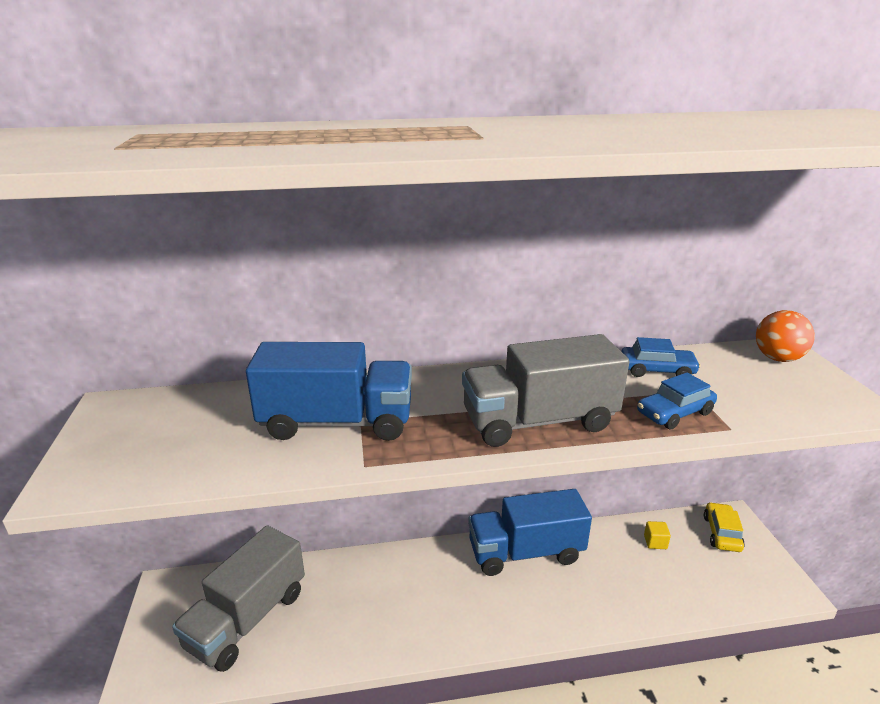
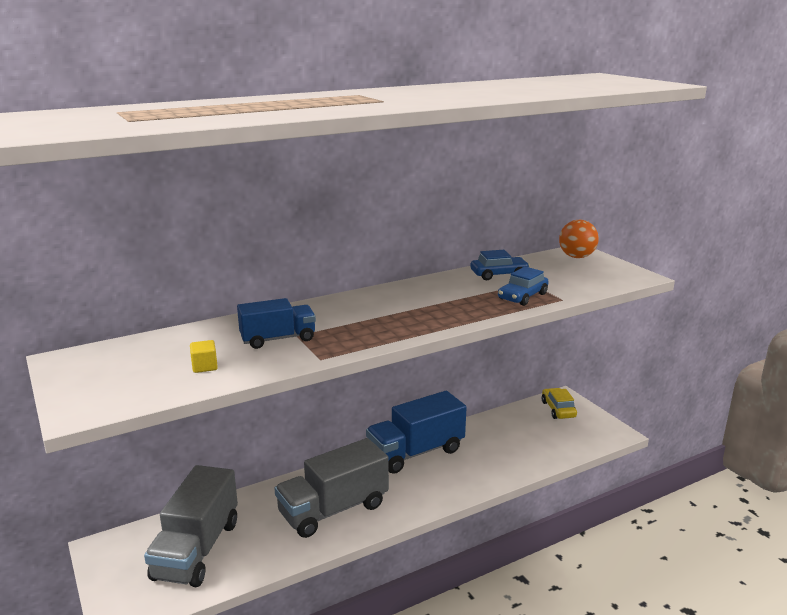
camera: 20 degrees left, 5 degrees down
(337, 422) = (278, 339): blue truck -> blue truck, size x0.59
(539, 421) = (432, 315): grey truck -> grey truck (333, 510)
(655, 542) = (512, 425): yellow cube -> yellow cube (204, 366)

